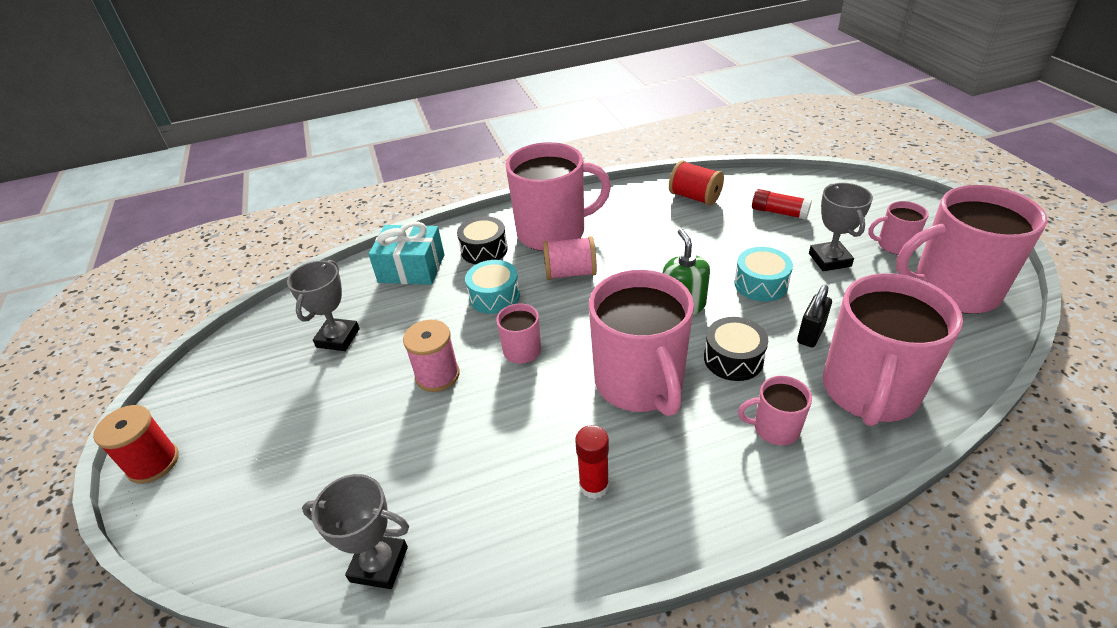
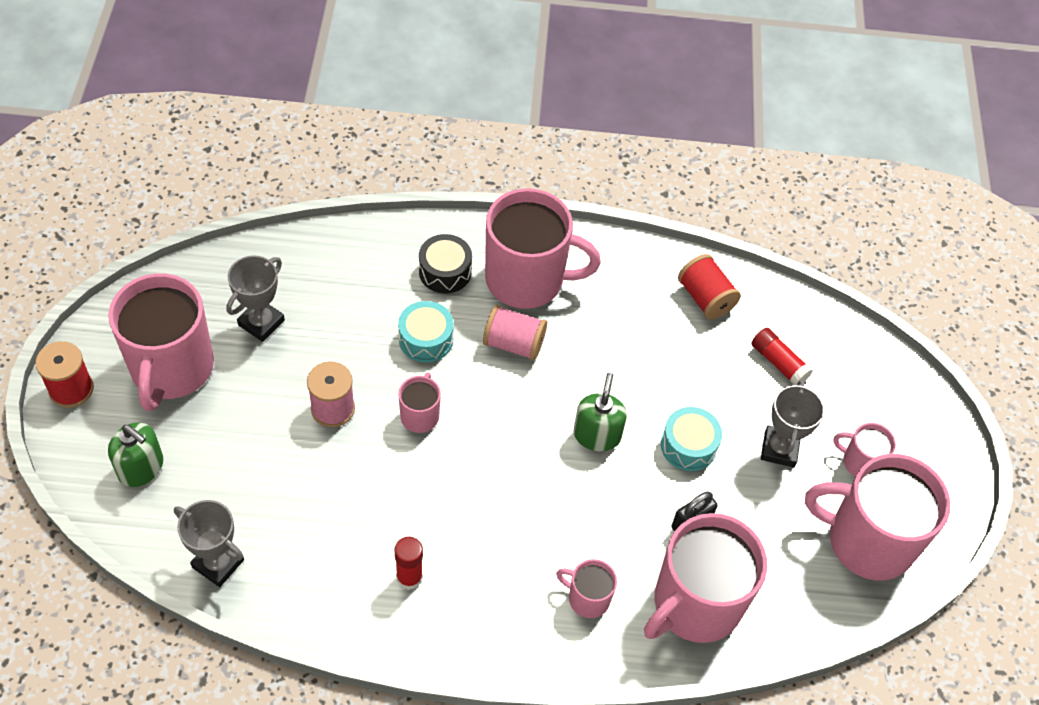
camera: 15 degrees right, 15 degrees up
(254, 505) = (141, 468): none -> green soap dispenser
(411, 268) = (362, 264): turquoise gift -> none
(640, 383) = (503, 501): pink mug -> pink mug (171, 369)
(733, 359) = (601, 516): black drum -> none

